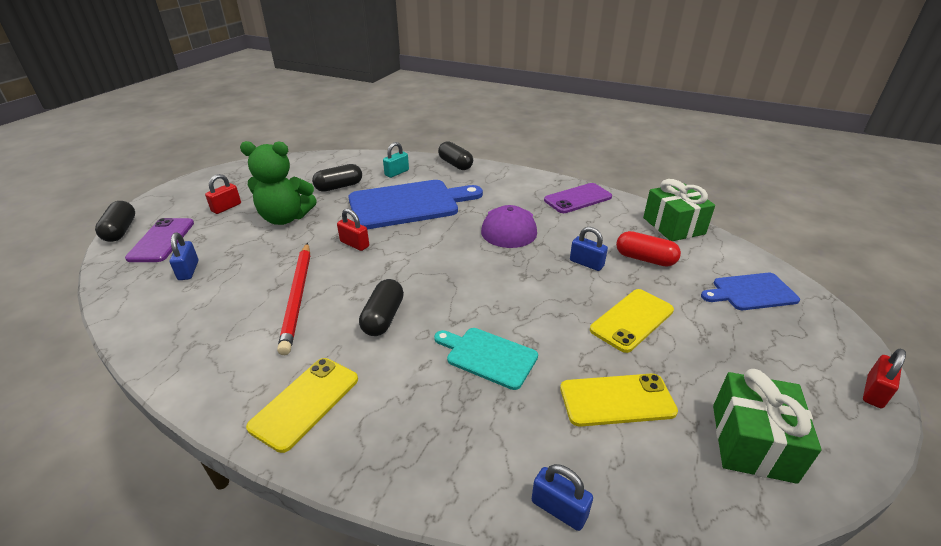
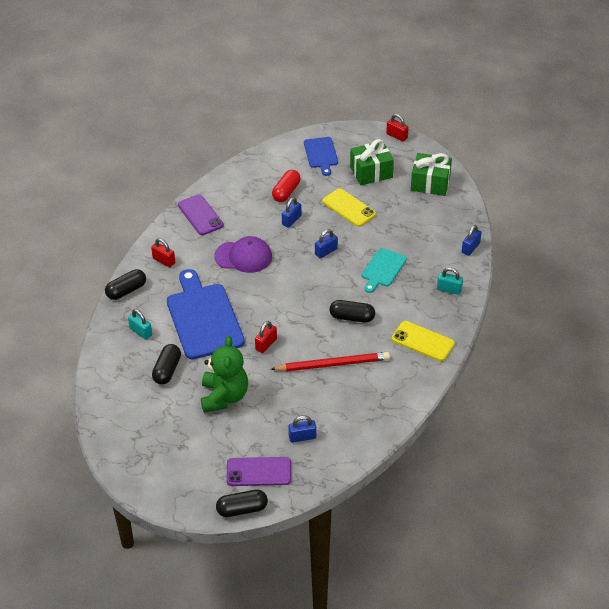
camera: 90 degrees left, 10 degrees up
(226, 207) = (203, 445): red padlock -> red padlock (164, 261)
(339, 187) = (167, 370): black capsule -> black capsule turned 45 degrees clockwise
(430, 454) = (449, 289): none -> turquoise padlock
(525, 294) = (326, 251): none -> blue padlock
(617, 400) = (410, 222): yellow phone -> none
(673, 226) = (244, 171): green gift -> green gift (371, 172)

